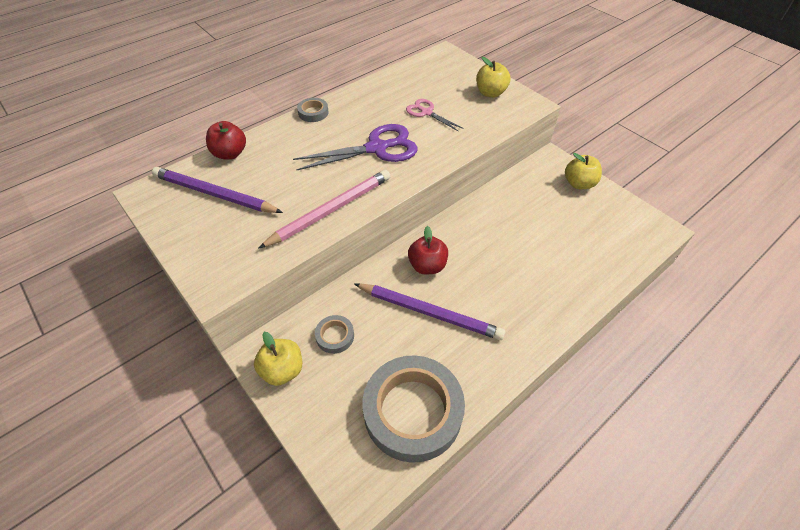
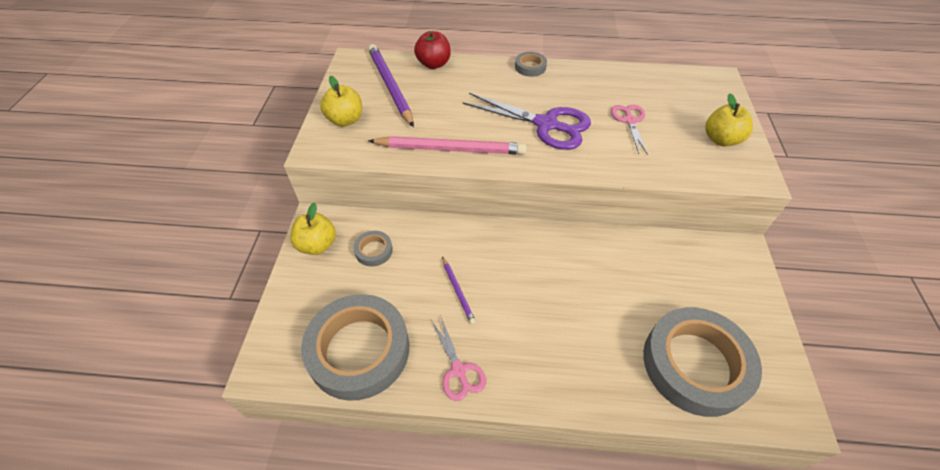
camera: 45 degrees right, 0 degrees up
(427, 266) = (500, 255): red apple -> none
(429, 312) = (458, 291): purple pencil -> purple pencil, size x0.49
(490, 361) = (458, 370): none -> pink scissors
(579, 183) = (745, 295): yellow apple -> yellow apple (345, 120)
(599, 242) = (695, 364): none -> grey tape

